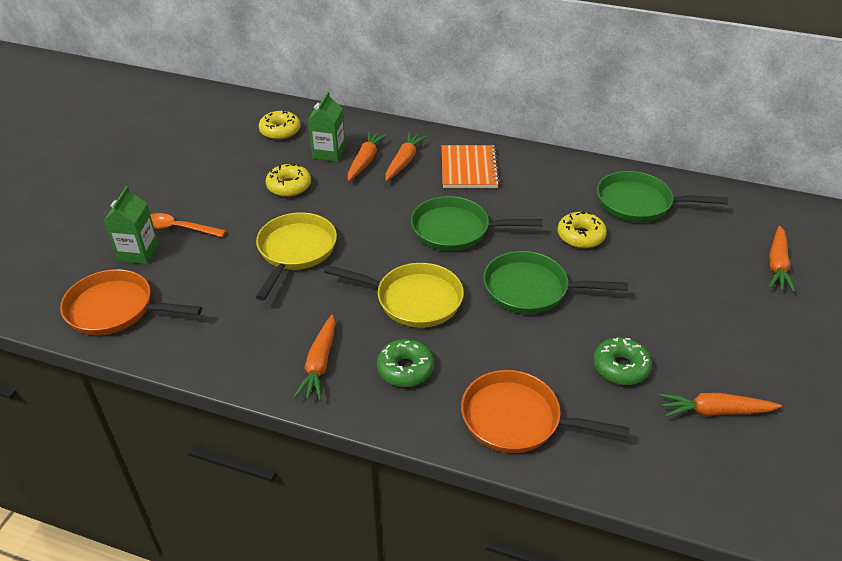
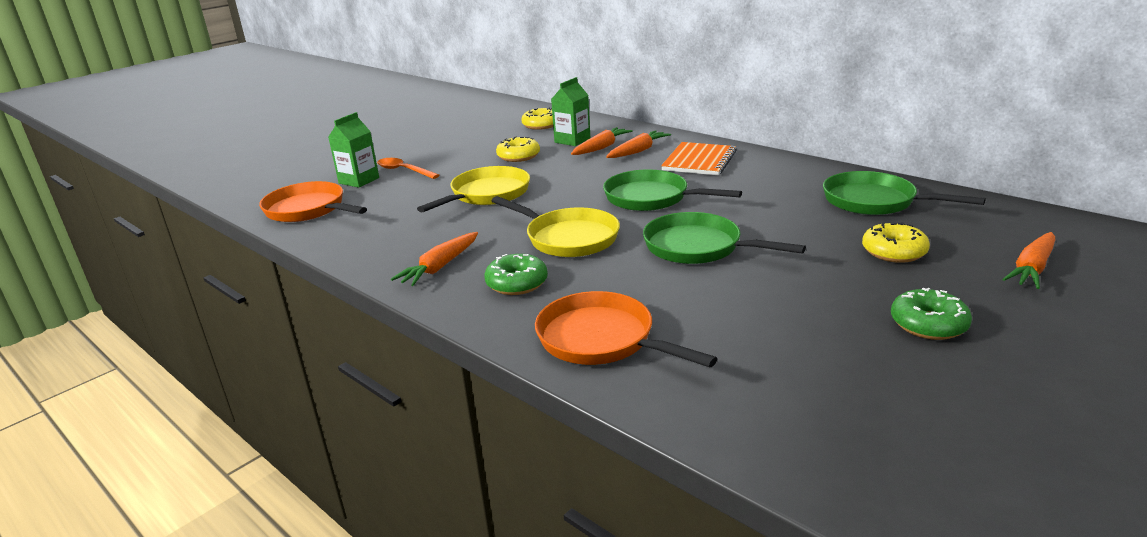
camera: 25 degrees right, 15 degrees down
(580, 236) = (785, 217): yellow donut -> yellow donut (894, 252)
(620, 367) = (757, 320): green donut -> green donut (928, 324)
(715, 411) = (856, 379): orange carrot -> none

